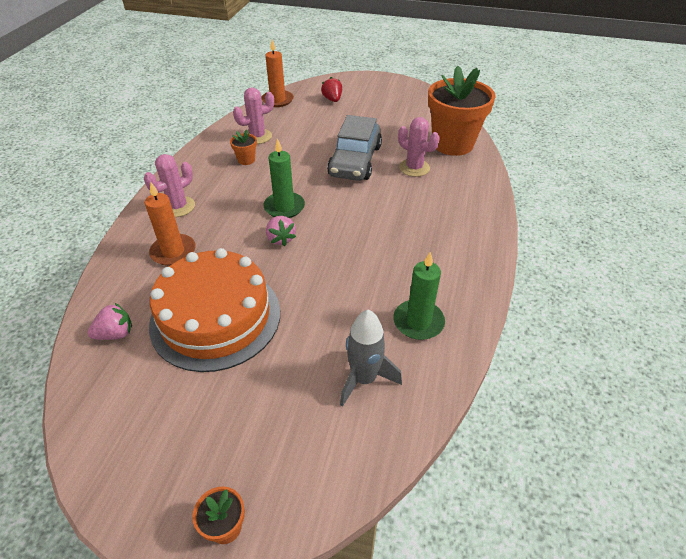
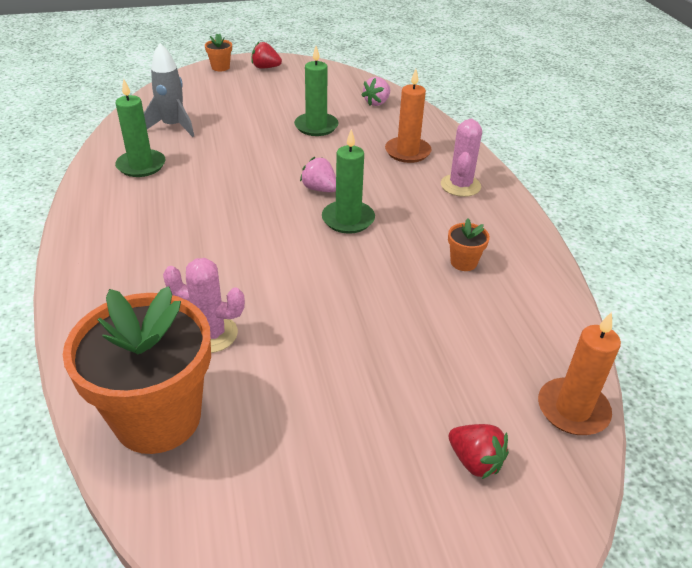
camera: 150 degrees right, 5 degrees down
(162, 491) = (265, 67): none -> red strawberry
(215, 317) = (316, 126): orange cake -> green candle
(257, 136) = (498, 307): pink cactus -> none
(355, 161) = (312, 315): grey car -> none

